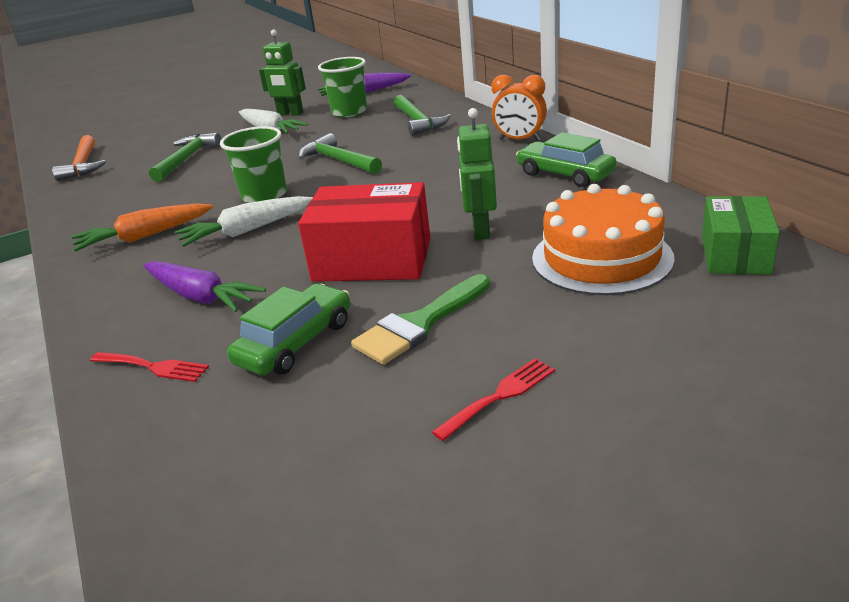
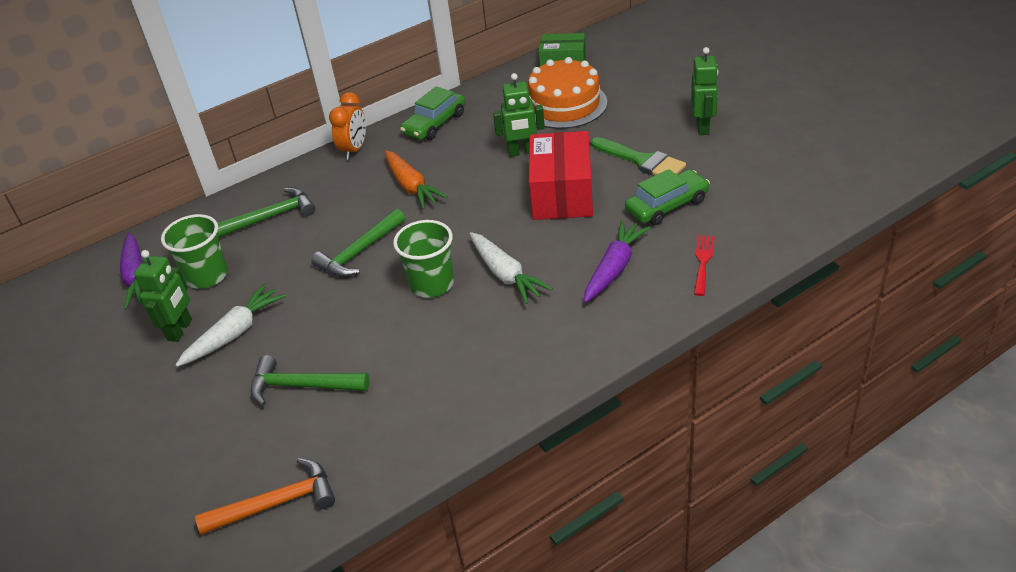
camera: 95 degrees left, 10 degrees up
(145, 236) = (507, 344): orange carrot -> orange carrot (411, 186)
(295, 342) = (667, 206): green car -> green car turned 120 degrees clockwise
(499, 396) = (703, 127): red fork -> green robot

